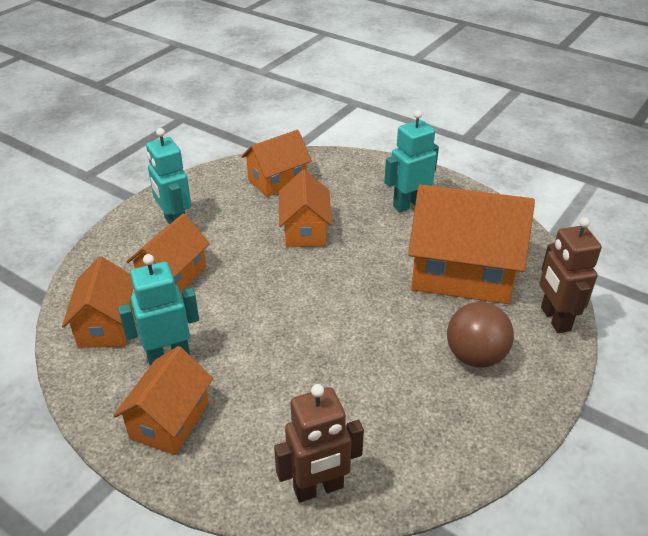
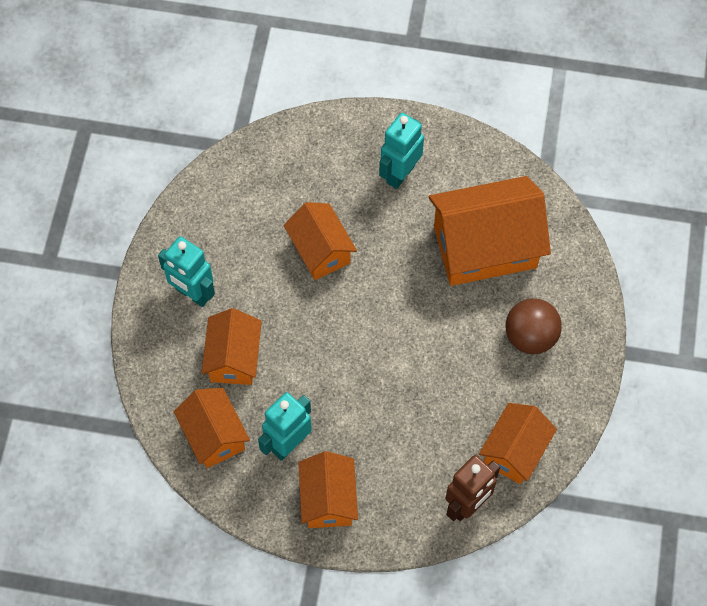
camera: 25 degrees left, 25 degrees up
(277, 181) = (254, 191): orange house -> orange house (514, 451)
(554, 319) = (579, 269): brown robot -> none

